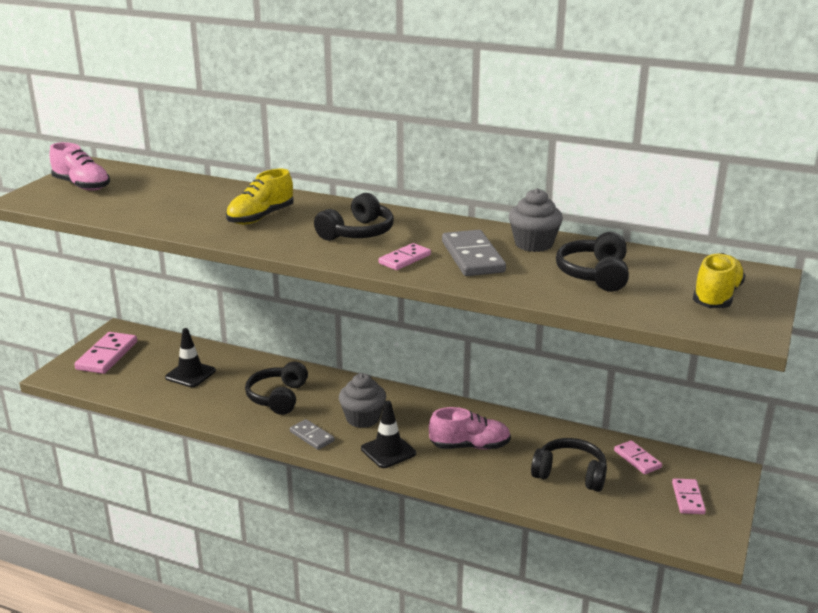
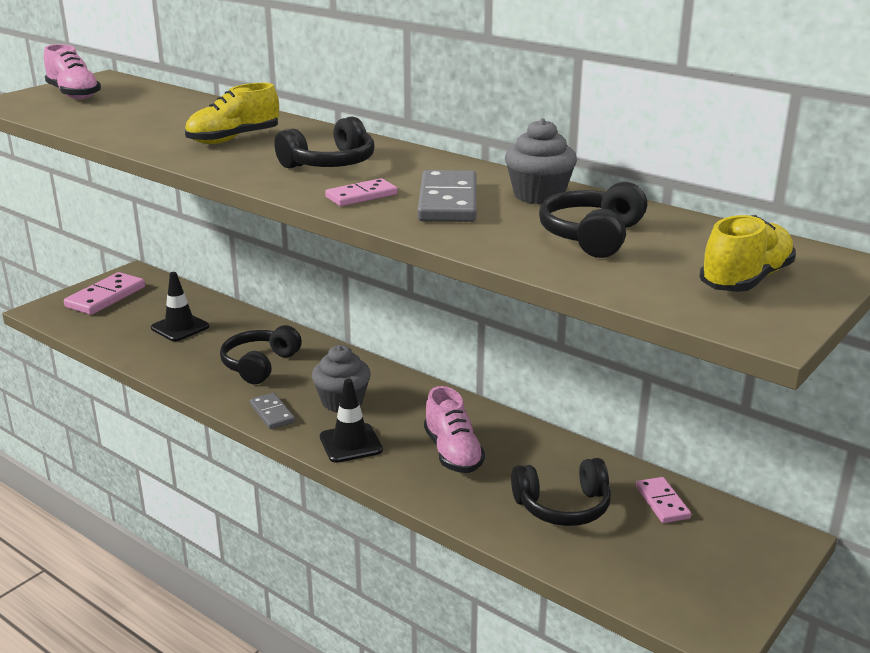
camera: 15 degrees right, 0 degrees up
(470, 446) = (452, 453): pink shoe -> pink shoe turned 60 degrees clockwise
(570, 474) = (563, 507): black headphones -> black headphones turned 135 degrees clockwise
(688, 498) = (708, 564): pink domino -> none

